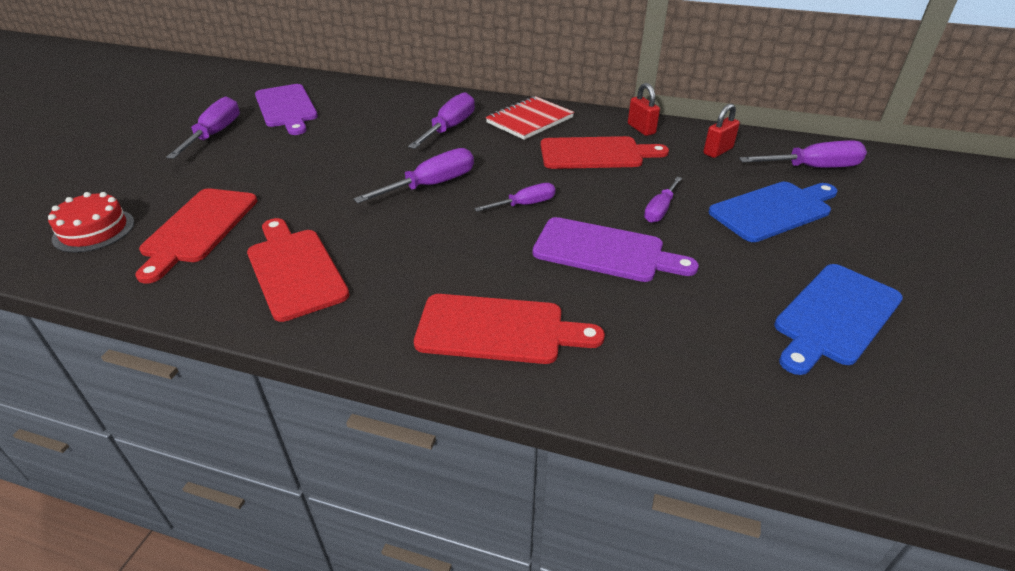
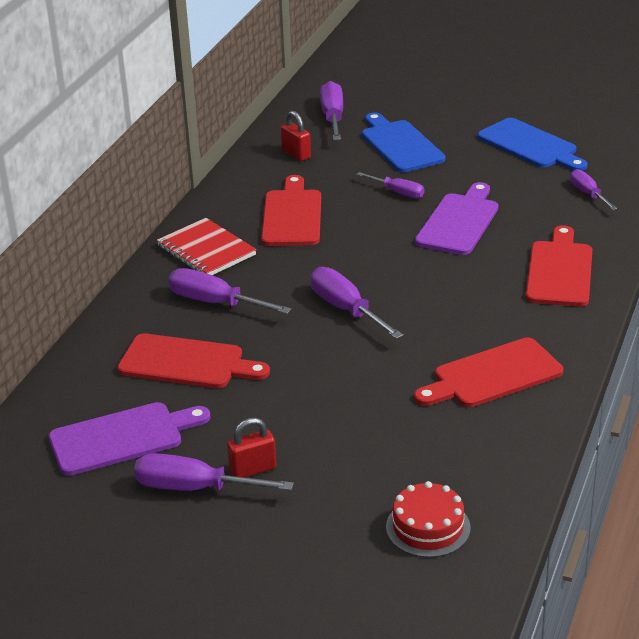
camera: 85 degrees left, 5 degrees down
(198, 228) = (425, 450): red cutting board -> red cutting board (186, 363)
(525, 204) = (386, 257): purple screwdriver -> purple screwdriver (588, 194)
(641, 129) = (242, 187): red padlock -> red padlock (253, 469)

